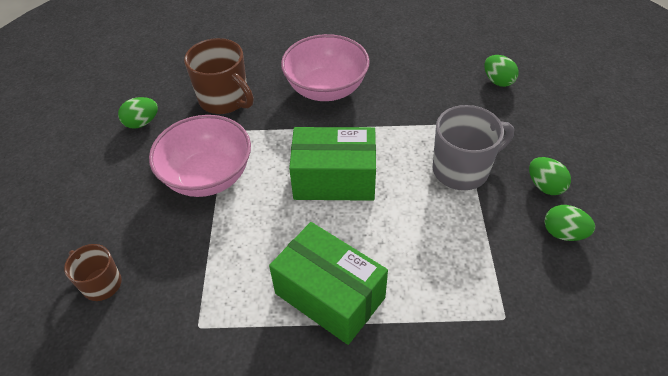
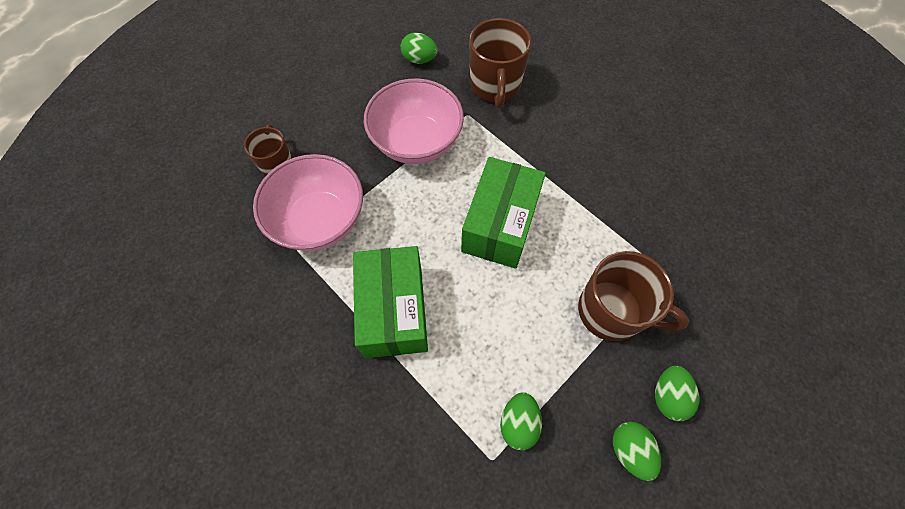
camera: 45 degrees right, 15 degrees up
(326, 89) = (584, 140): pink bowl -> pink bowl (319, 220)
(334, 179) = (500, 224): green box -> green box turned 60 degrees clockwise
(462, 170) = (611, 312): grey mug -> brown mug
(498, 81) = (753, 262): green egg -> green egg (518, 423)

